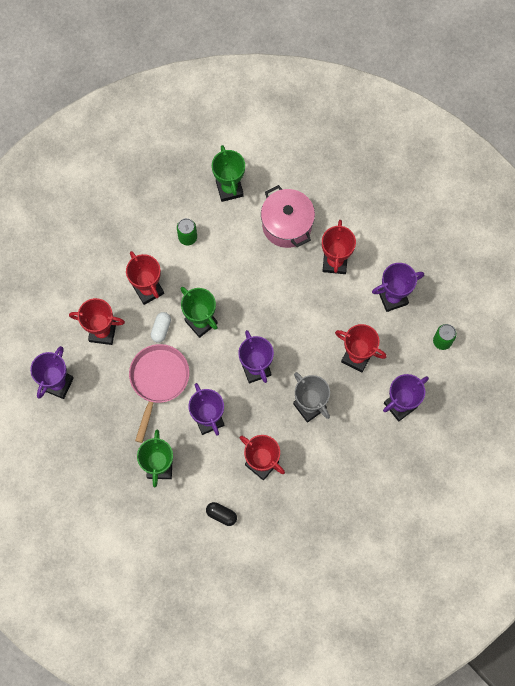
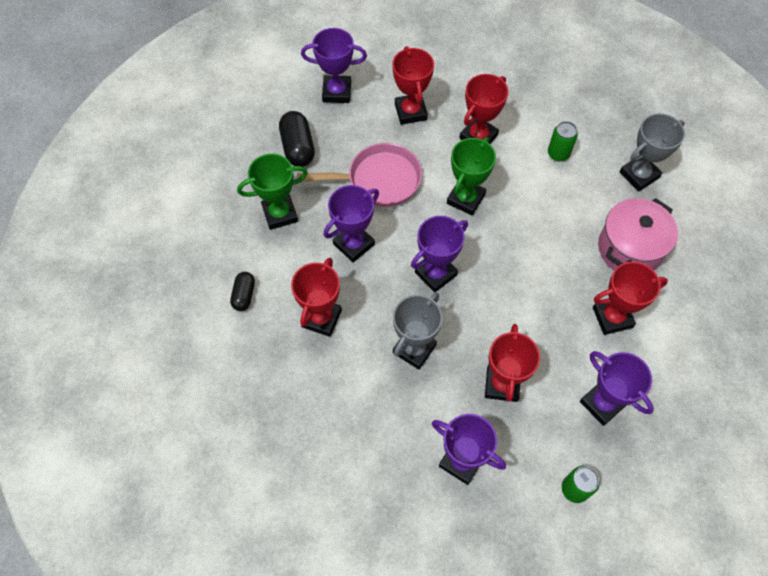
camera: 70 degrees right, 10 degrees down
(101, 433) = (298, 147): none -> black capsule
(161, 329) = (439, 163): white capsule -> none
(229, 189) = (639, 175): green trophy -> grey trophy

